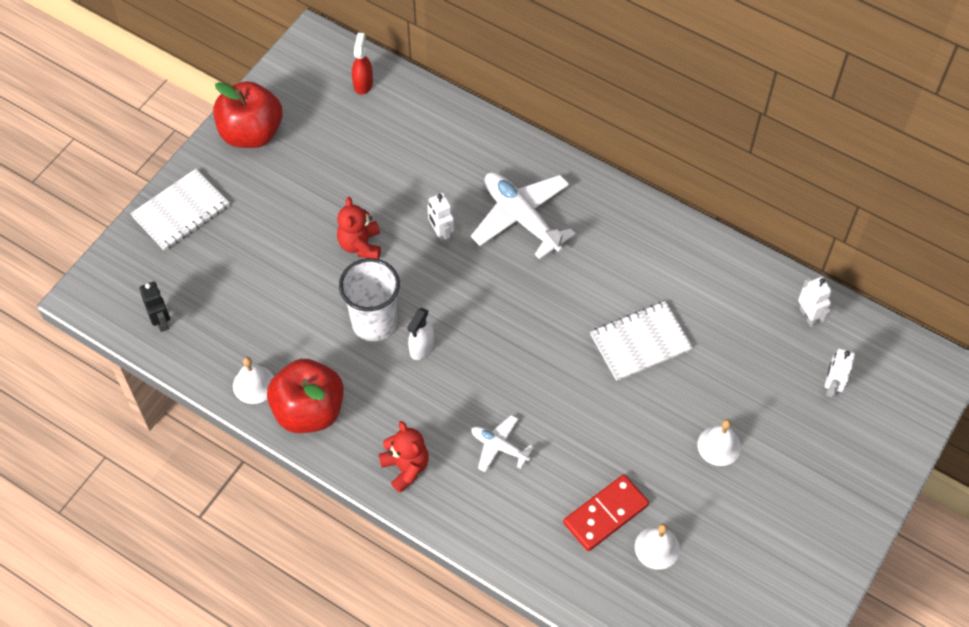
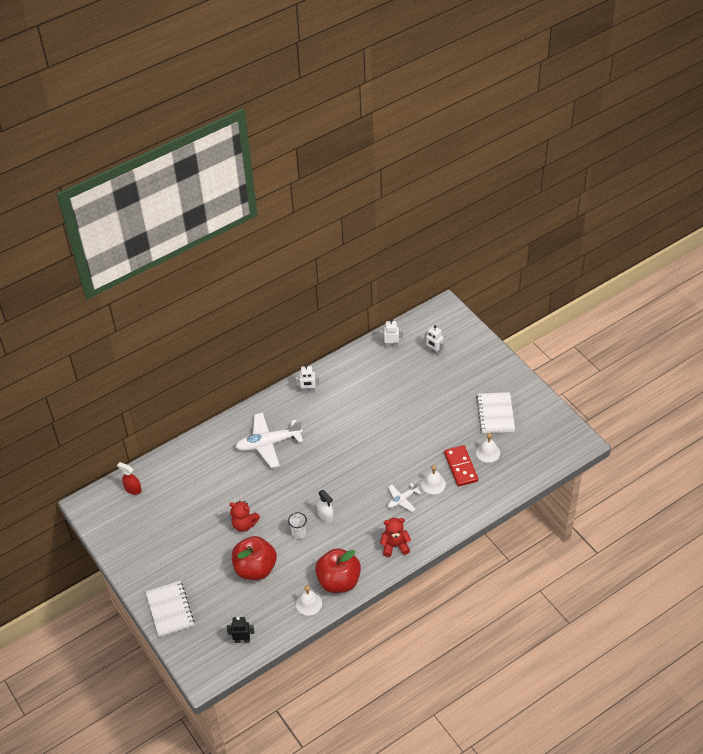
camera: 65 degrees left, 10 degrees down
(251, 133) = (134, 556): red apple -> red apple (255, 568)
(374, 323) = (298, 533): white cup -> white cup, size x0.52
(441, 234) = (258, 484): white robot -> white robot (308, 391)
(640, 342) = (371, 418): white notebook -> white notebook (495, 414)
(719, 445) = (445, 407): white bell -> white bell (433, 484)

